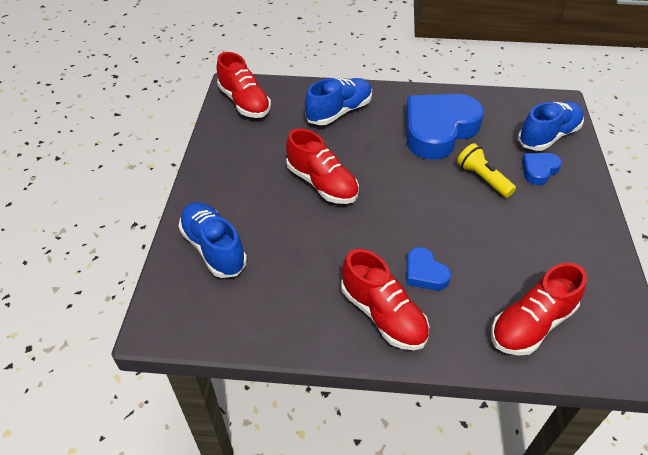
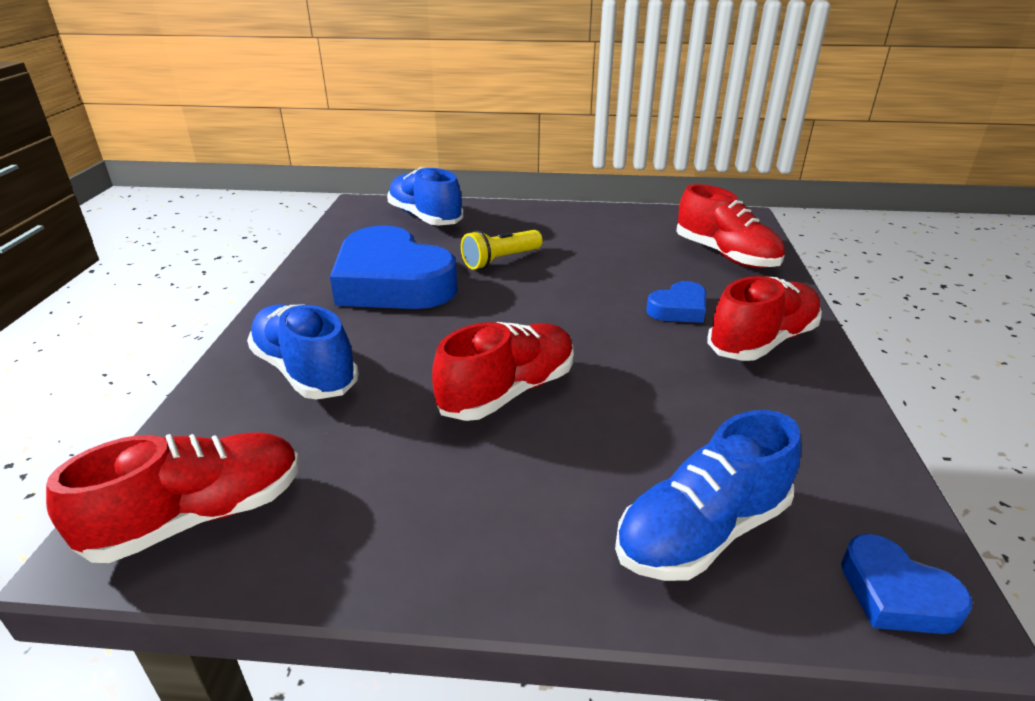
camera: 90 degrees left, 15 degrees down
(539, 170) = (487, 228): blue heart -> blue heart (896, 594)

